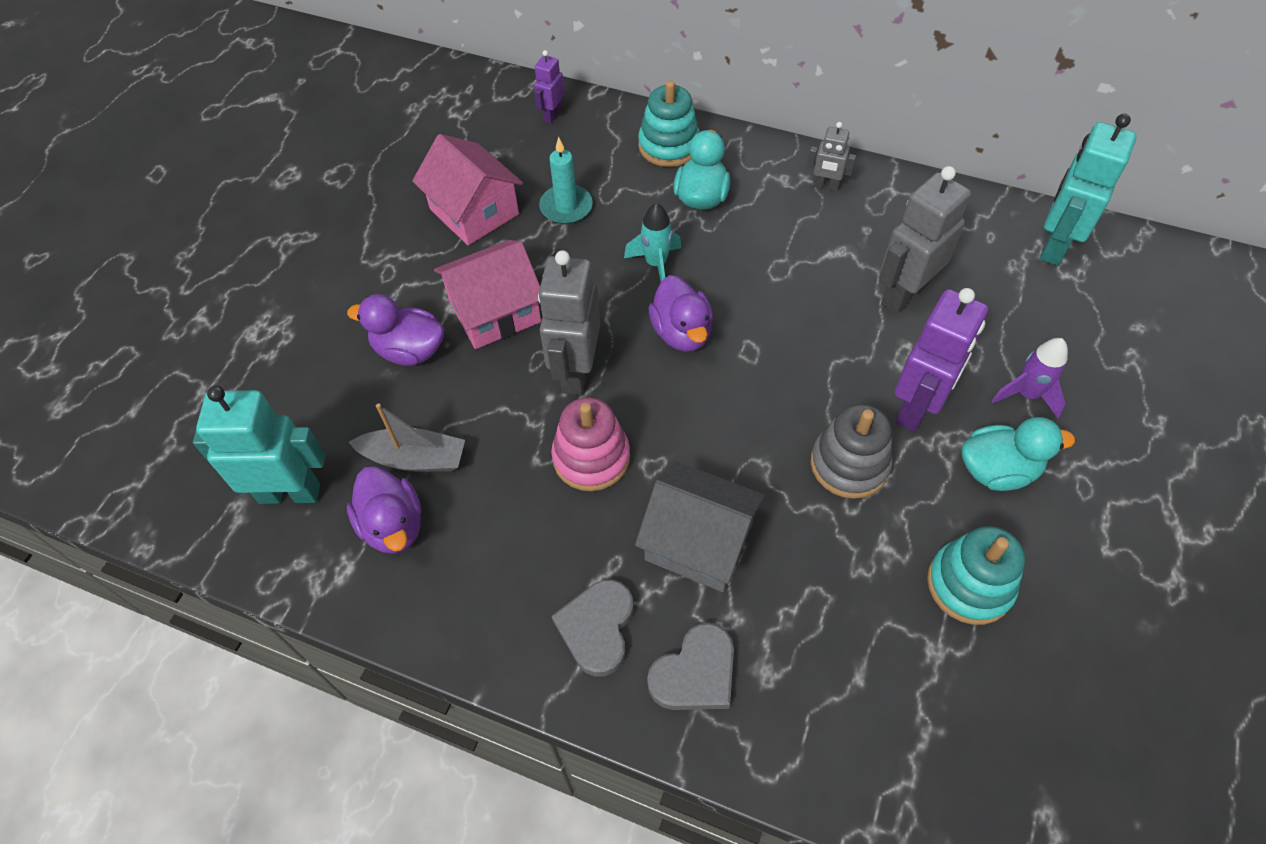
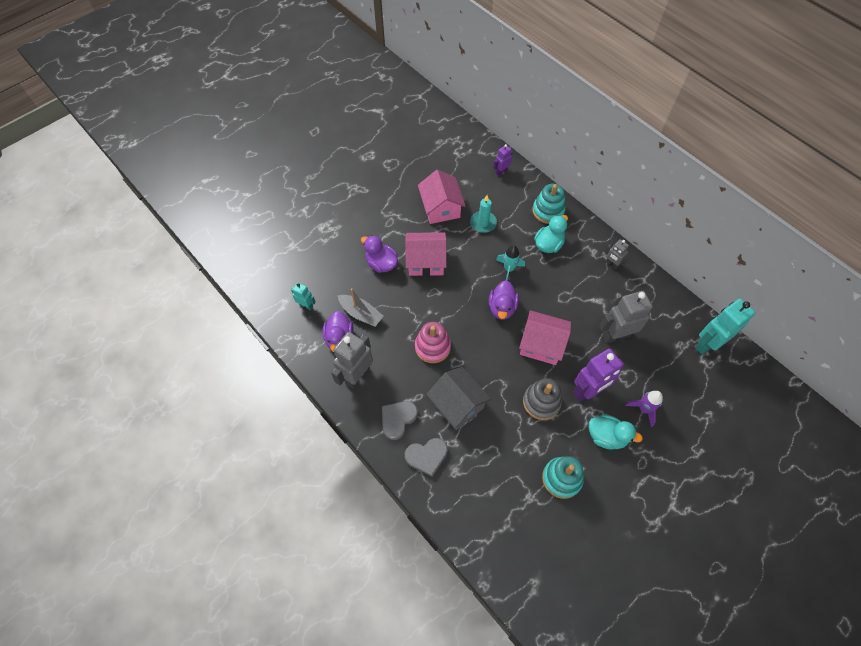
camera: 25 degrees right, 5 degrees up
(290, 493) = (306, 305): turquoise robot -> turquoise robot, size x0.52
(575, 372) = (446, 305): grey robot -> grey robot (357, 375)
(788, 364) = (541, 344): none -> pink house

